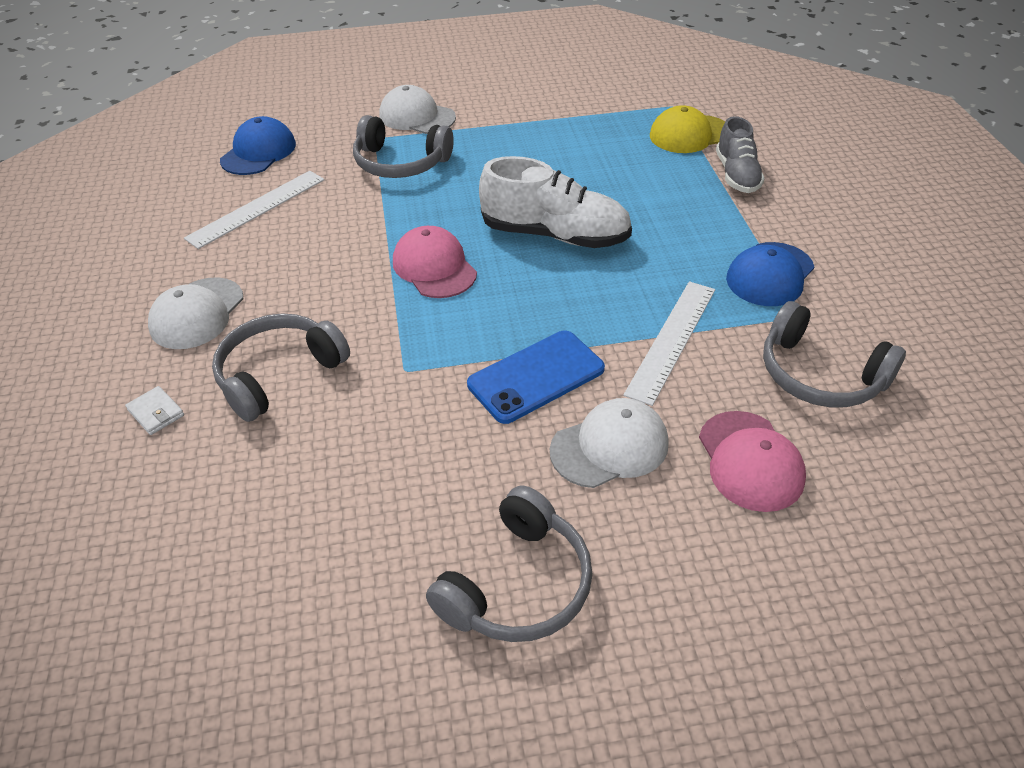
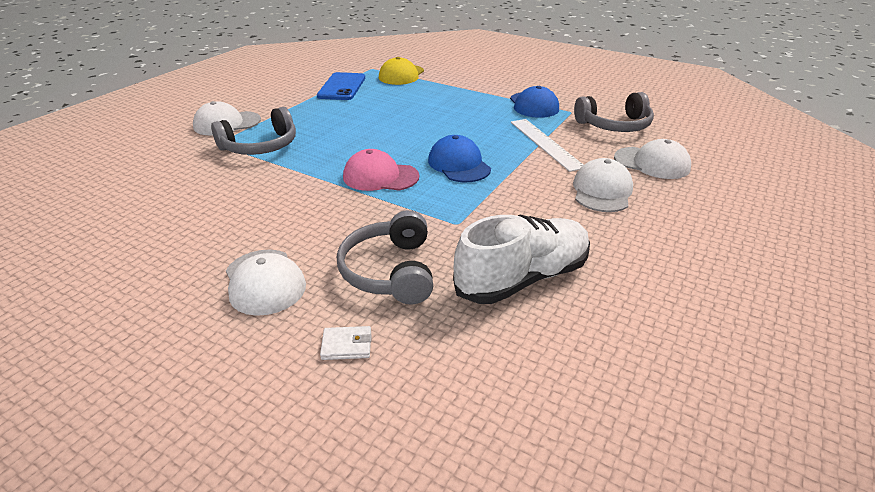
camera: 50 degrees left, 10 degrees down
(256, 208) = (195, 211): white ruler -> none
(258, 152) = (132, 185): blue cap -> blue cap (459, 164)
(517, 584) = (676, 259): grey headphones -> none
(536, 377) = (522, 187): blue phone -> blue phone (342, 87)
(555, 235) = (416, 134): white shoe -> white shoe (522, 278)
(736, 175) = (451, 80): grey shoe -> none
(750, 461) = (652, 163): pink cap -> white cap

